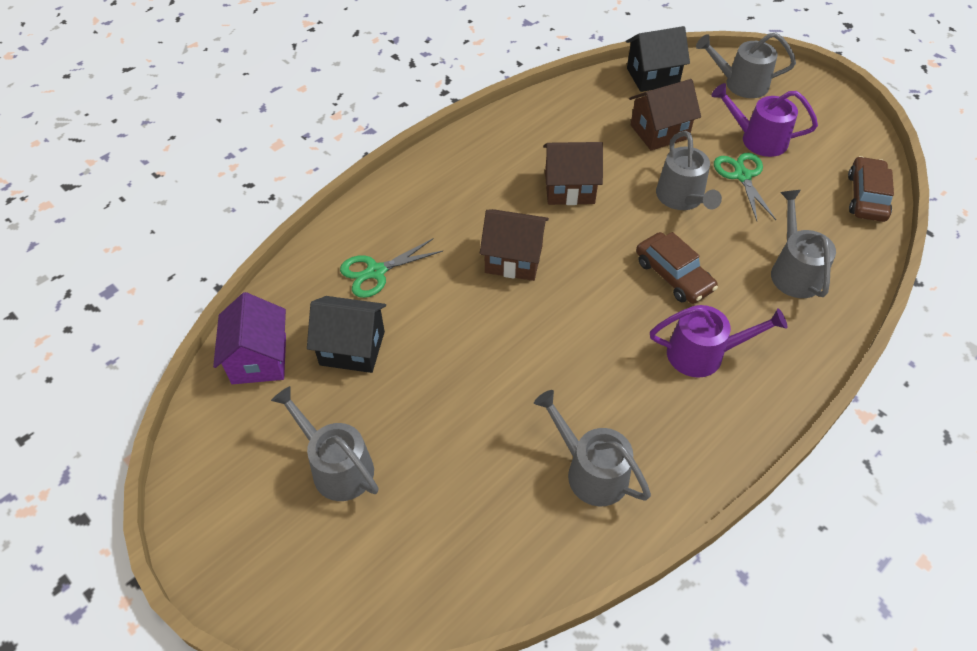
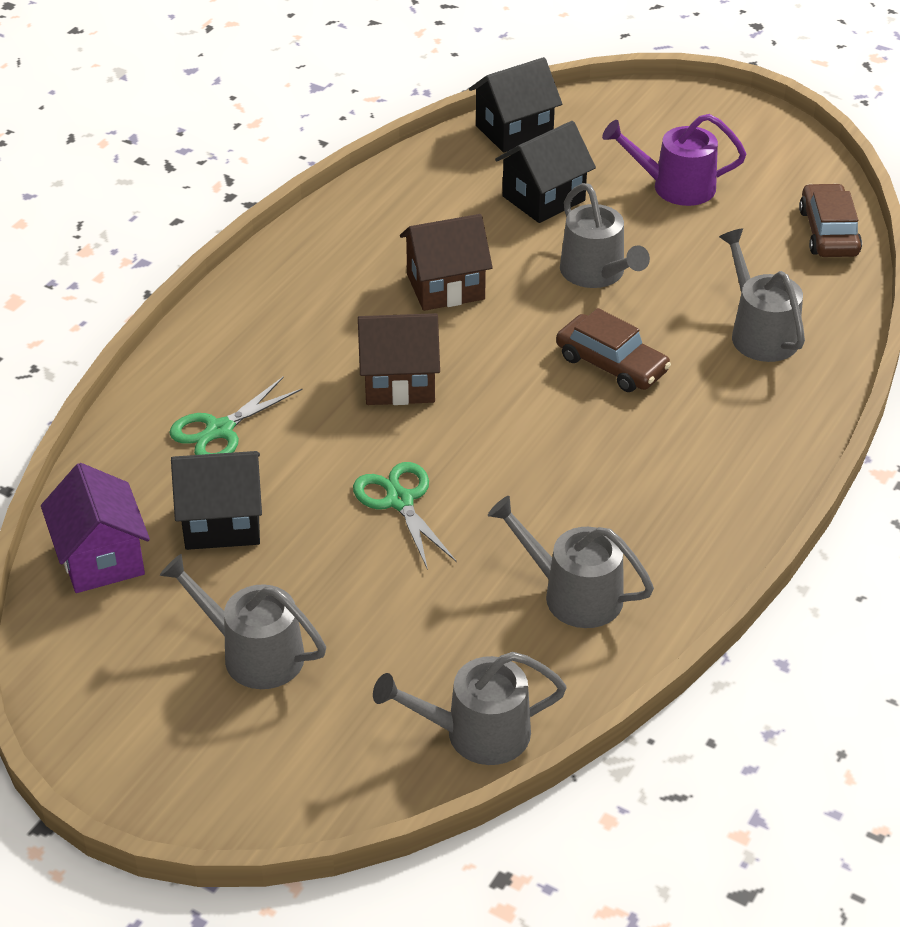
camera: 15 degrees left, 10 degrees down
(659, 132) = (543, 198): brown house -> black house
(703, 354) = (673, 444): purple watering can -> none
(740, 84) = (634, 122): grey watering can -> grey watering can (476, 733)
(742, 176) = (666, 234): green scissors -> green scissors (399, 501)

